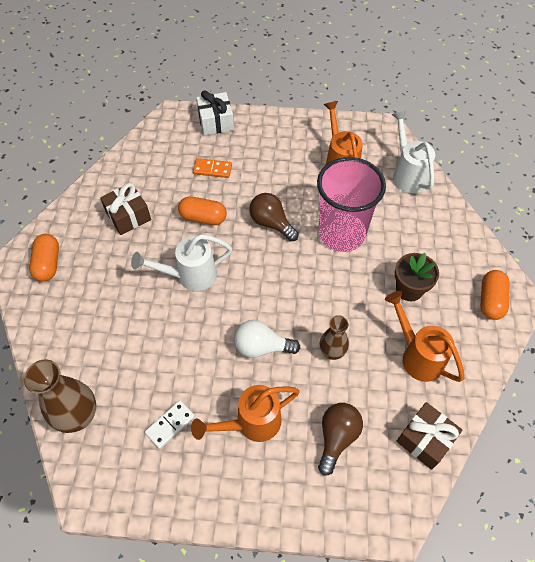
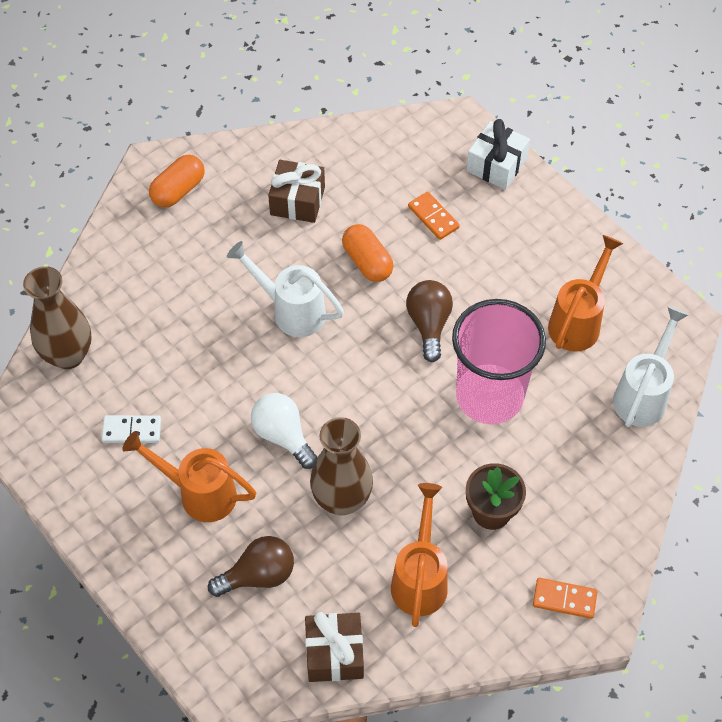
camera: 45 degrees right, 0 degrees up
(332, 352) = (342, 499): brown vase -> brown vase, size x1.63
(490, 300) = (564, 599): orange capsule -> orange domino

